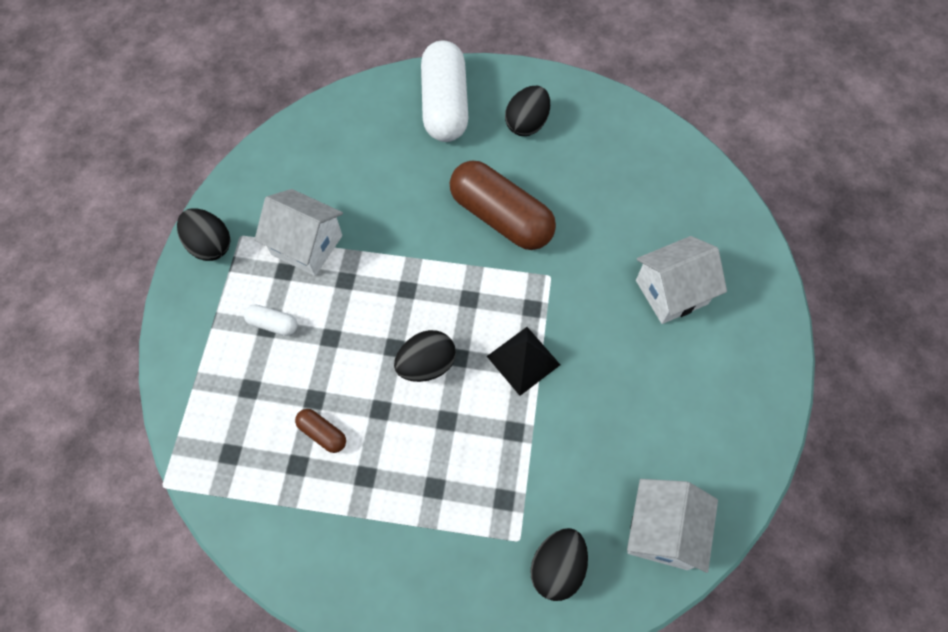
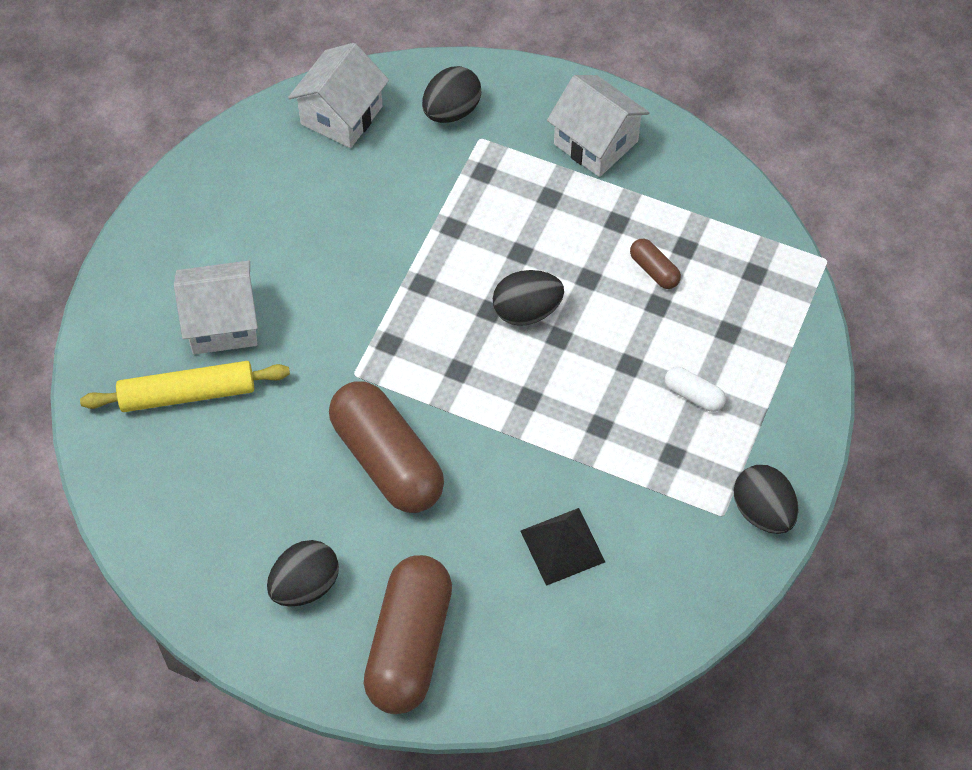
camera: 165 degrees left, 5 degrees down
(307, 245) = (640, 482): white house -> white house (596, 143)
(444, 105) = (410, 645): white capsule -> brown capsule
(523, 360) = (419, 291): black pyramid -> black pyramid (562, 546)
(669, 230) = (187, 393): none -> yellow rolling pin

